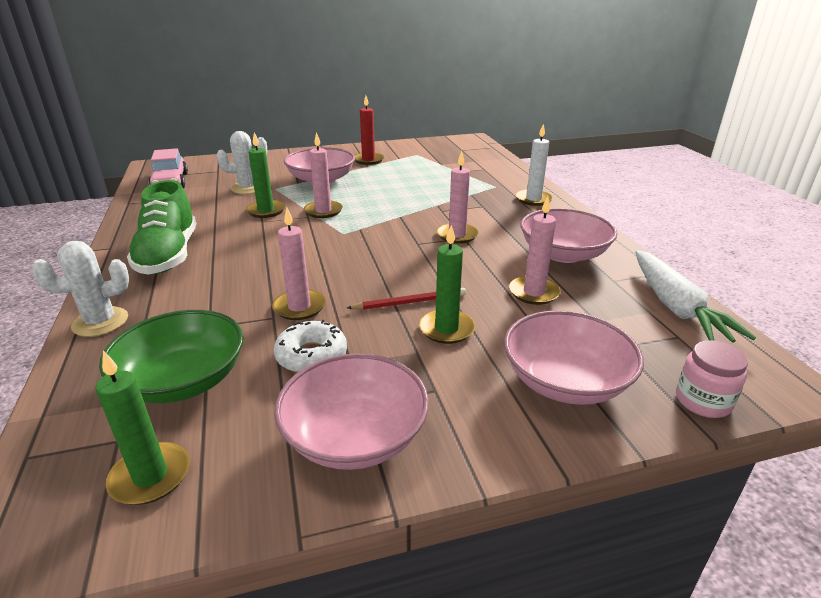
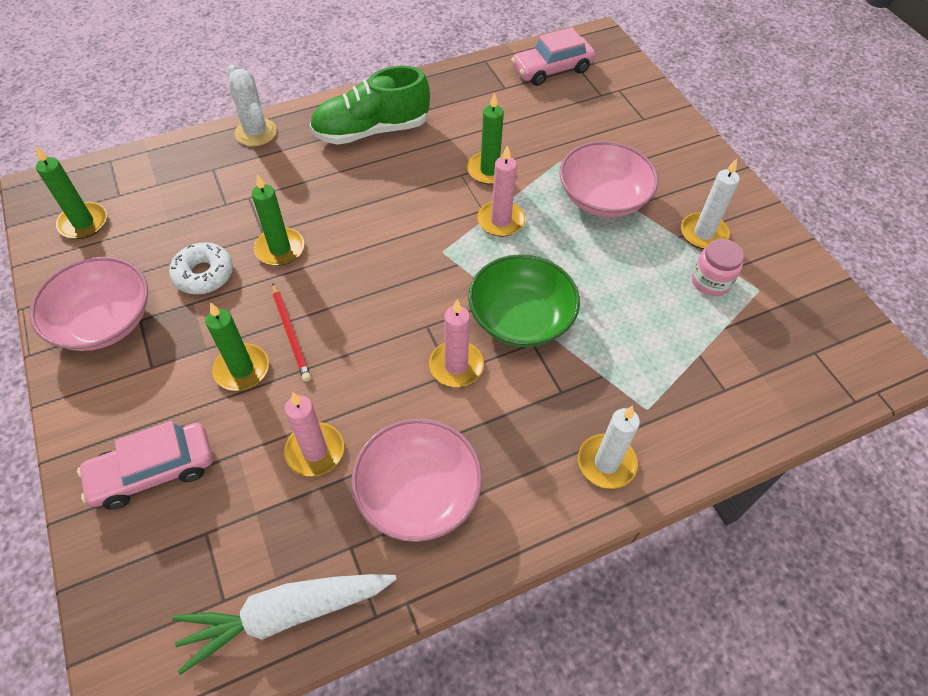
camera: 80 degrees right, 25 degrees up
(183, 380) = (178, 205): green bowl -> green bowl (521, 318)
(248, 188) = (552, 137): white cactus -> none
(299, 307) = (280, 249): pink candle -> green candle
(368, 160) = (703, 233): red candle -> white candle
(565, 381) = (153, 471): pink bowl -> pink car
(703, 401) = (112, 596): pink jar -> pink jar (711, 281)

